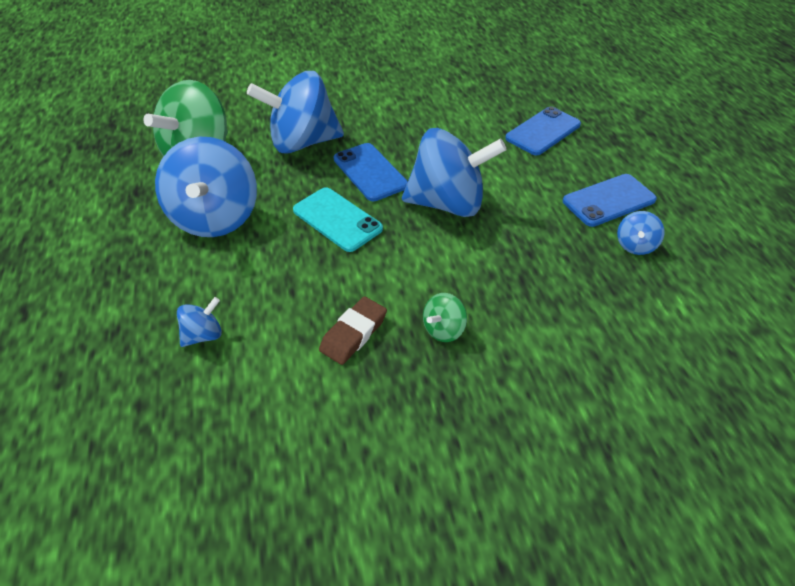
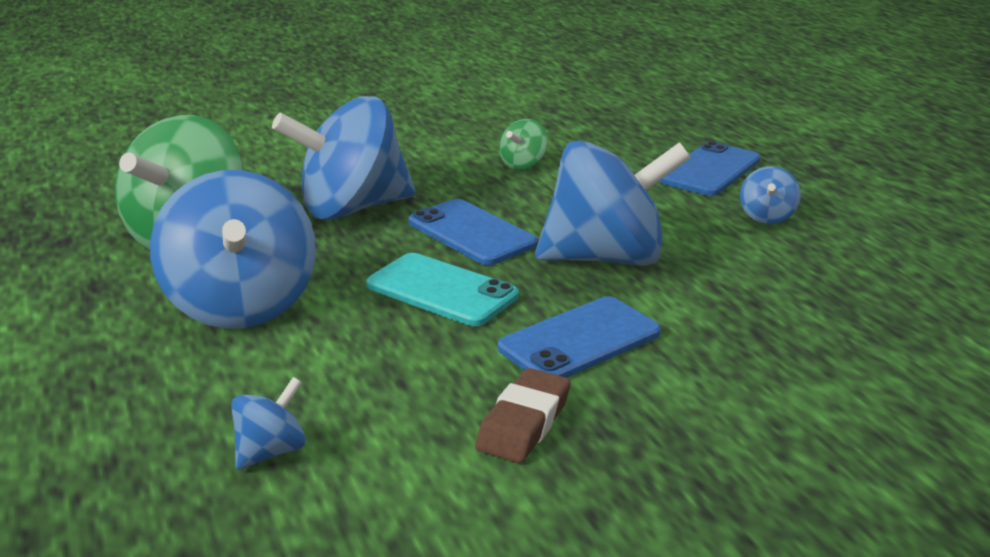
camera: 10 degrees left, 20 degrees down
(443, 329) = (665, 403): green spinning top -> green spinning top (523, 164)
(609, 200) = (840, 235): blue phone -> blue phone (580, 340)
(635, 245) = (902, 280): blue spinning top -> blue spinning top (767, 217)

